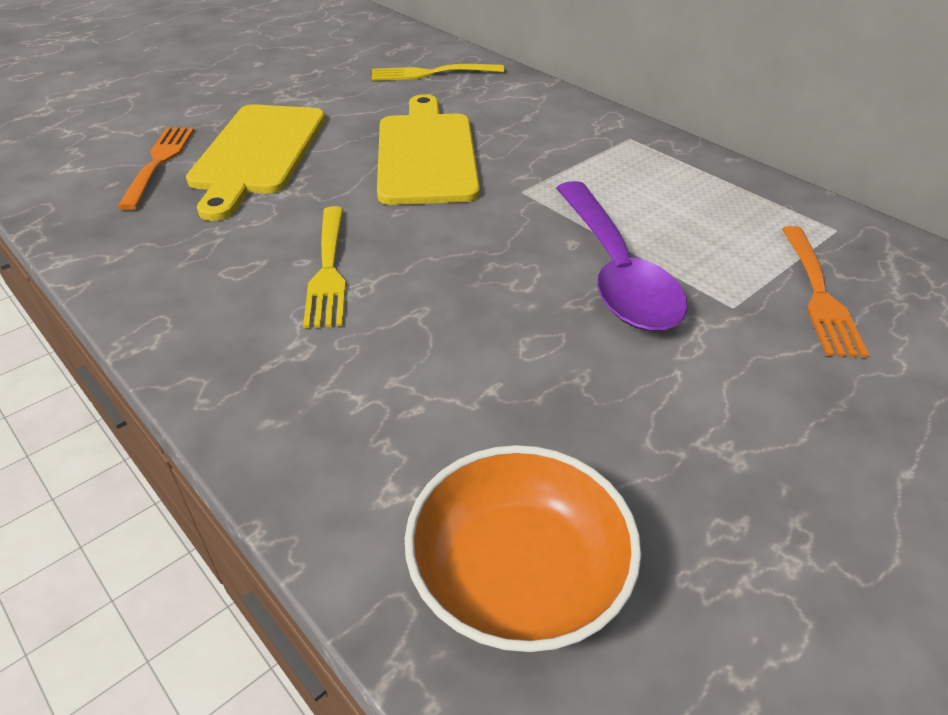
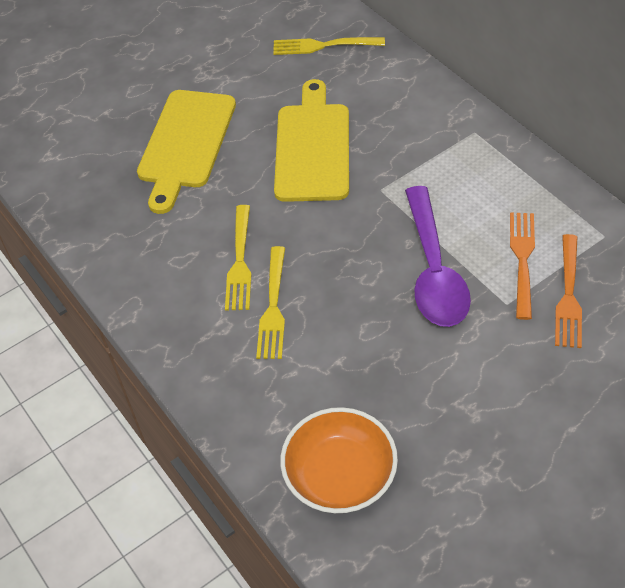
camera: 10 degrees right, 10 degrees up
(159, 163) = (114, 153): orange fork -> orange fork (523, 260)
(379, 321) = (273, 306): none -> yellow fork

